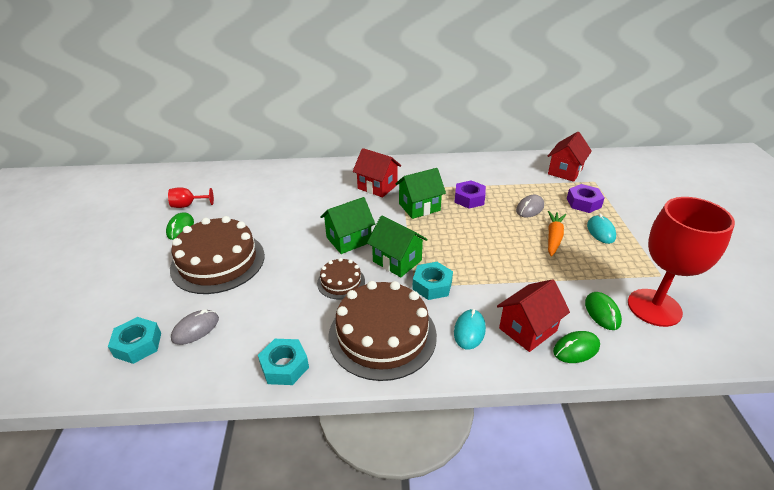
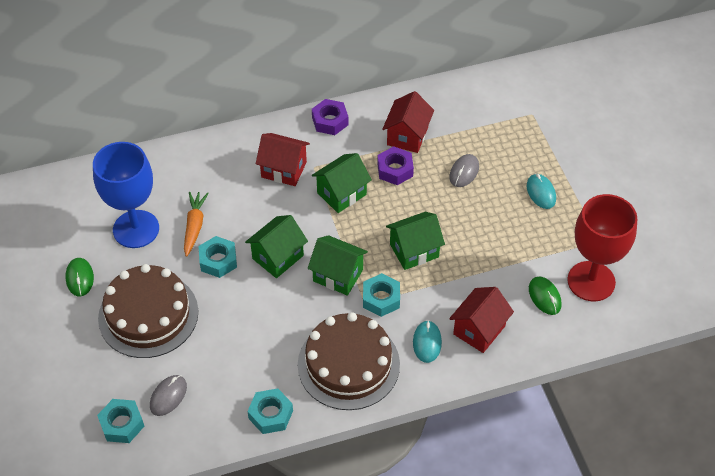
camera: 15 degrees left, 15 degrees up
(188, 205) = (68, 243): red goblet -> none
(244, 205) = (136, 229): none -> blue goblet
(297, 234) = (218, 260): none -> turquoise nut
(341, 282) = (289, 313): brown cake -> none
(473, 254) = (414, 250): none -> green house
(553, 238) = (493, 211): orange carrot -> orange carrot (194, 226)
(565, 171) = (498, 103): red house -> red house (407, 136)
(576, 349) = (523, 341): green mouse -> none
(583, 203) = (521, 152): purple nut -> purple nut (330, 121)

